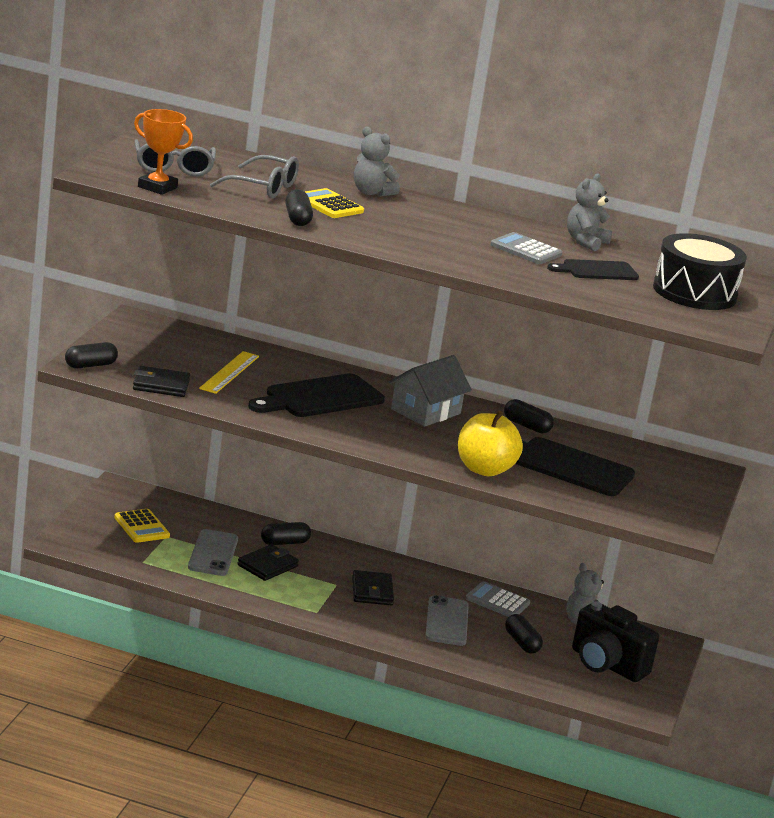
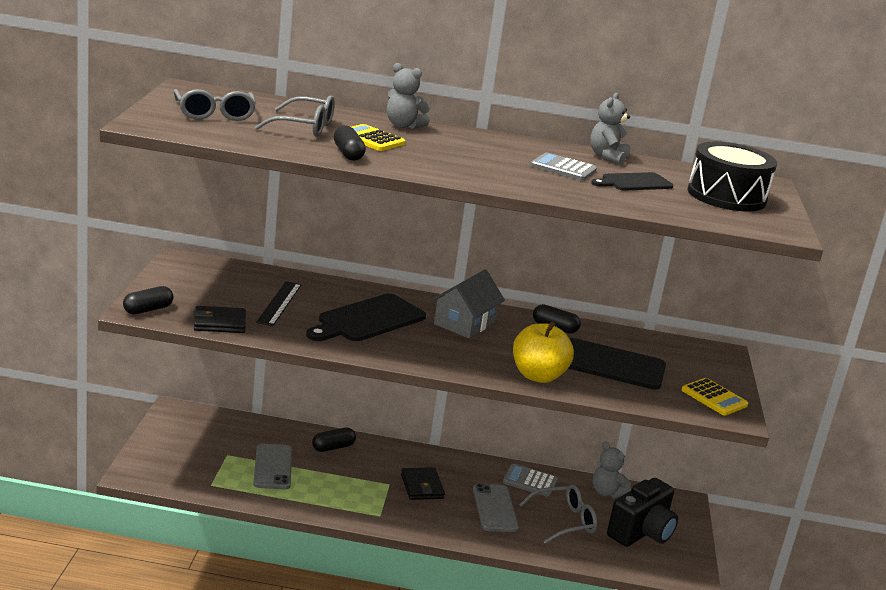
camera: 10 degrees left, 0 degrees up
(141, 527) = (202, 448): yellow calculator -> yellow calculator (714, 398)
(157, 187) = (205, 133): orange trophy -> none
(229, 372) = (279, 303): yellow ruler -> black ruler
(267, 566) = (324, 473): black wallet -> none
(521, 643) = (564, 521): black capsule -> grey glasses
(606, 665) = (641, 532): black camera -> black camera turned 75 degrees counterclockwise

